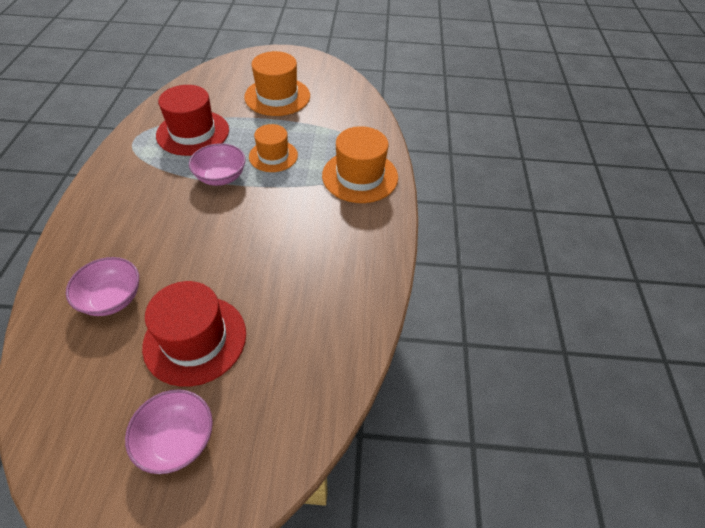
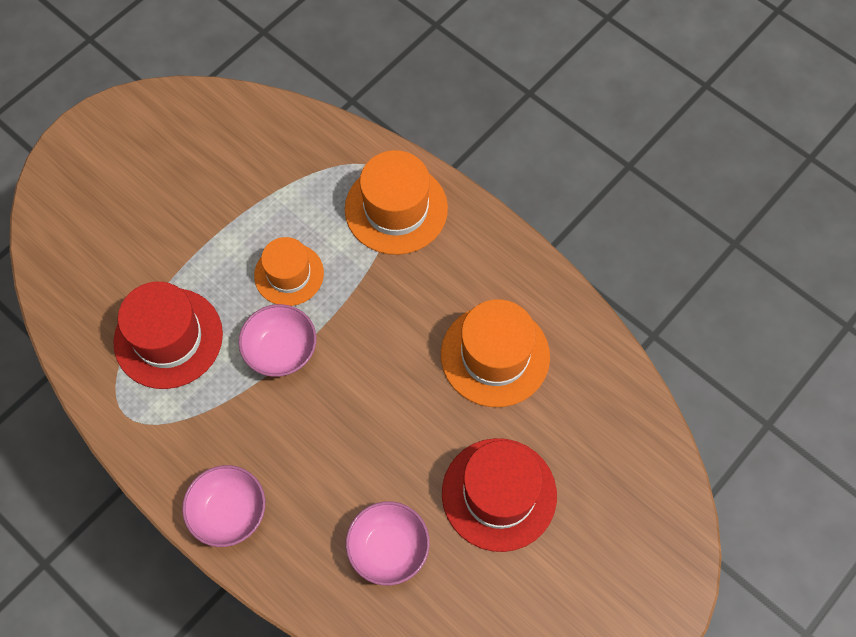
camera: 50 degrees left, 15 degrees up
(177, 440) = (595, 560): pink bowl -> pink bowl (229, 512)
(277, 96) = (175, 201): orange hat -> orange hat (495, 355)

